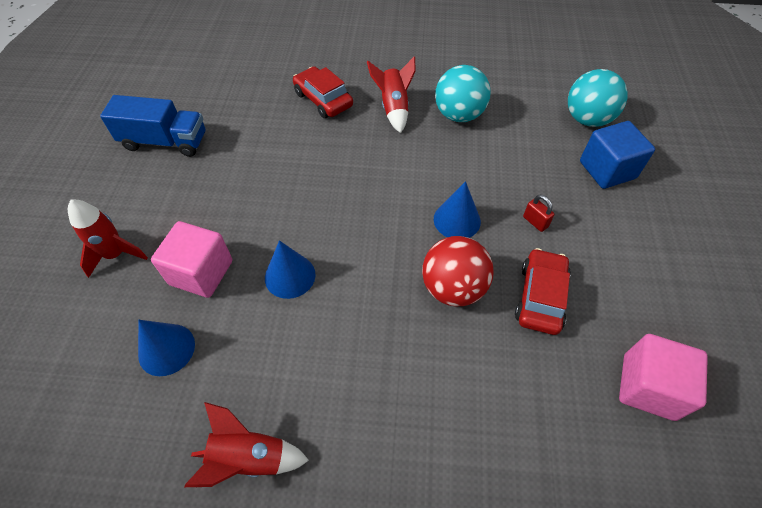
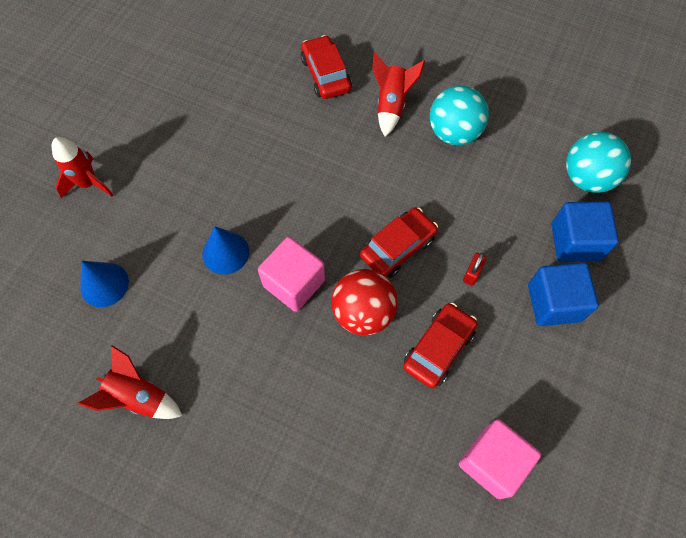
camera: 20 degrees right, 10 degrees up
(165, 142) = (162, 79): blue truck -> none
(201, 272) = (153, 224): pink cube -> pink cube (294, 283)
(457, 220) = (398, 247): blue cone -> red car
(535, 222) = (472, 274): red padlock -> red padlock turned 45 degrees clockwise
(618, 224) = (554, 303): none -> blue cube

